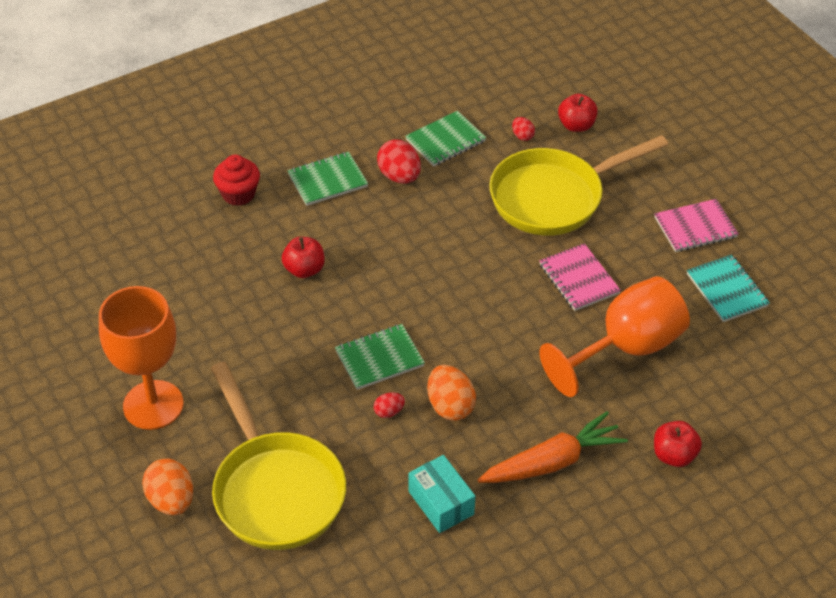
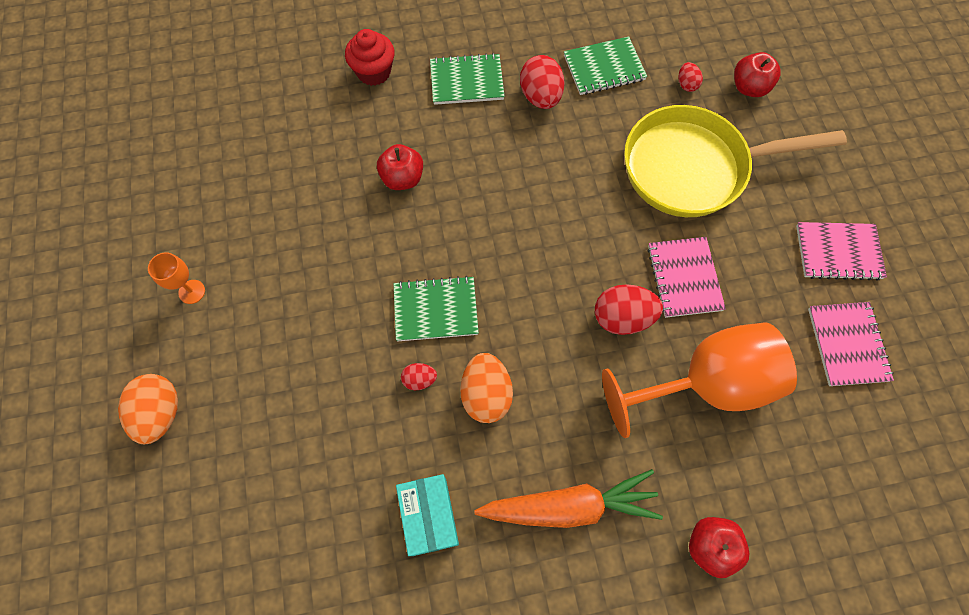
camera: 20 degrees right, 20 degrees up
(153, 405) = (192, 291): orange goblet -> orange goblet, size x0.41
(275, 489) = (266, 437): yellow pan -> none
(540, 321) = (622, 318): none -> red egg
(727, 290) = (847, 344): turquoise notebook -> pink notebook

